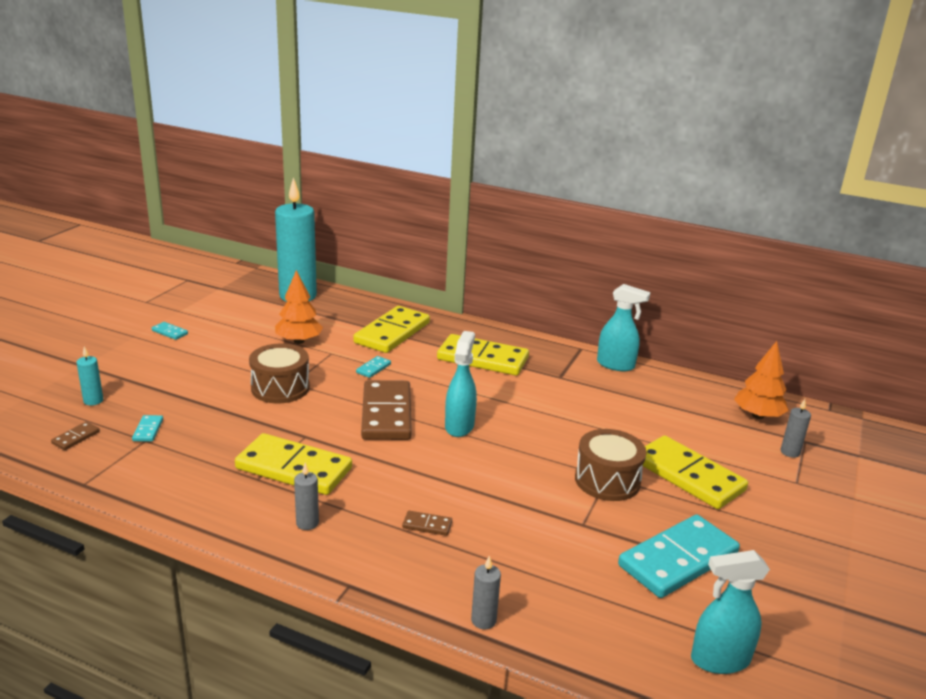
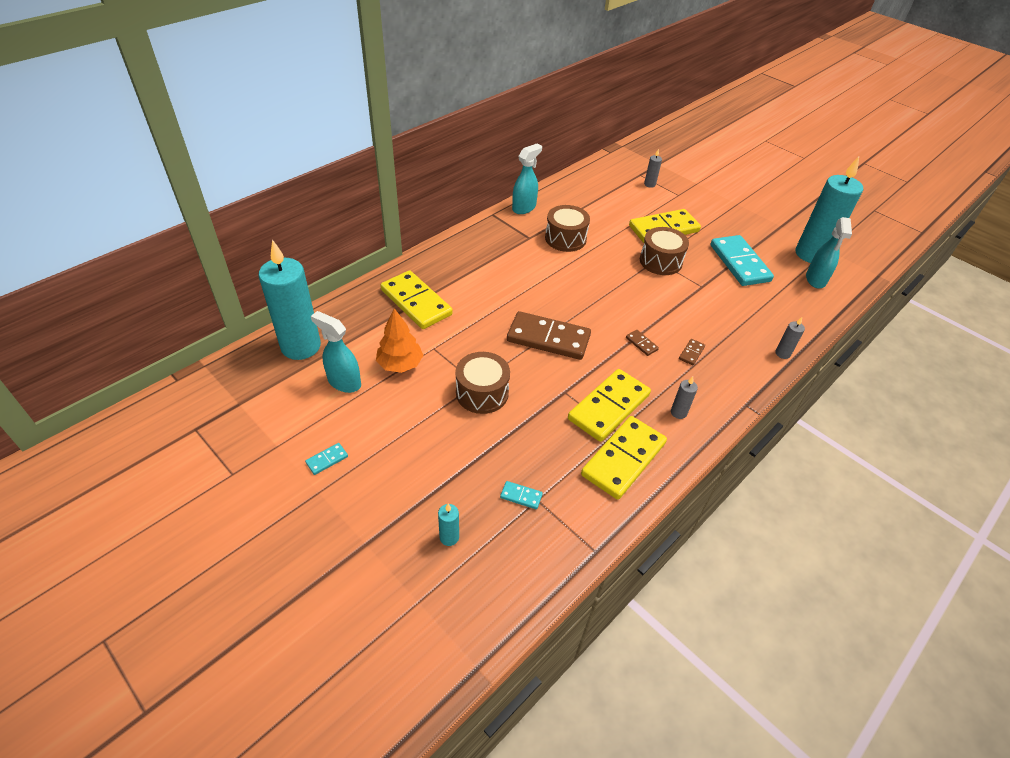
camera: 70 degrees left, 20 degrees up
(76, 438) = (516, 555): brown domino -> brown domino (641, 344)
(373, 368) = (473, 328): turquoise domino -> none
(459, 426) = (578, 305): turquoise spray bottle -> turquoise spray bottle (344, 382)
(482, 359) = (486, 265): yellow domino -> yellow domino (623, 459)
(583, 400) = (565, 238): none -> brown drum
(758, 416) = (608, 179): orange tree -> none
(794, 652) = (811, 254): none -> turquoise candle

